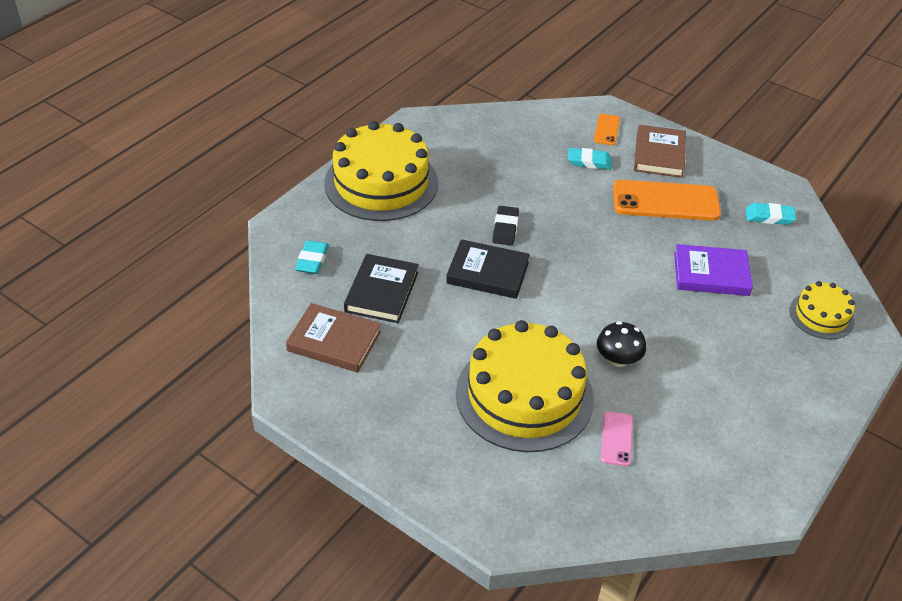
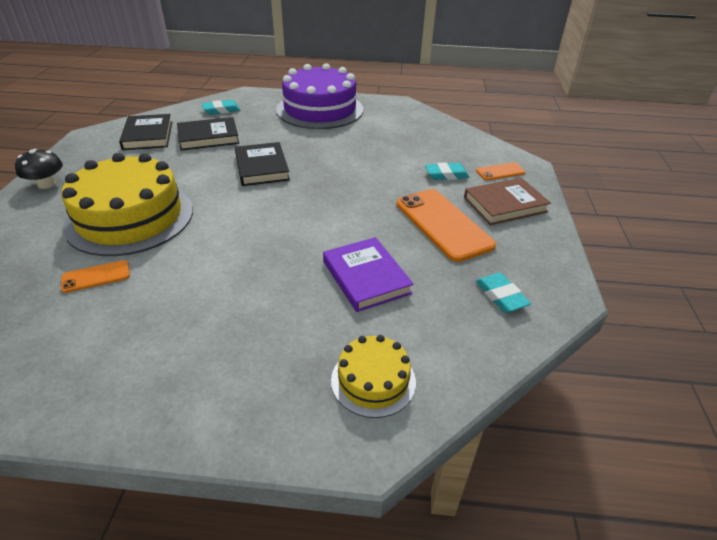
camera: 60 degrees right, 5 degrees down
(334, 341) = (148, 135): brown book -> black book
(381, 183) = (320, 109): yellow cake -> purple cake
(505, 228) = (320, 161): black eraser -> none
(589, 162) = (446, 174): turquoise eraser -> turquoise eraser turned 75 degrees counterclockwise
(616, 439) = (96, 276): pink phone -> orange phone
(618, 359) = (201, 252): black mushroom -> black mushroom (46, 184)

